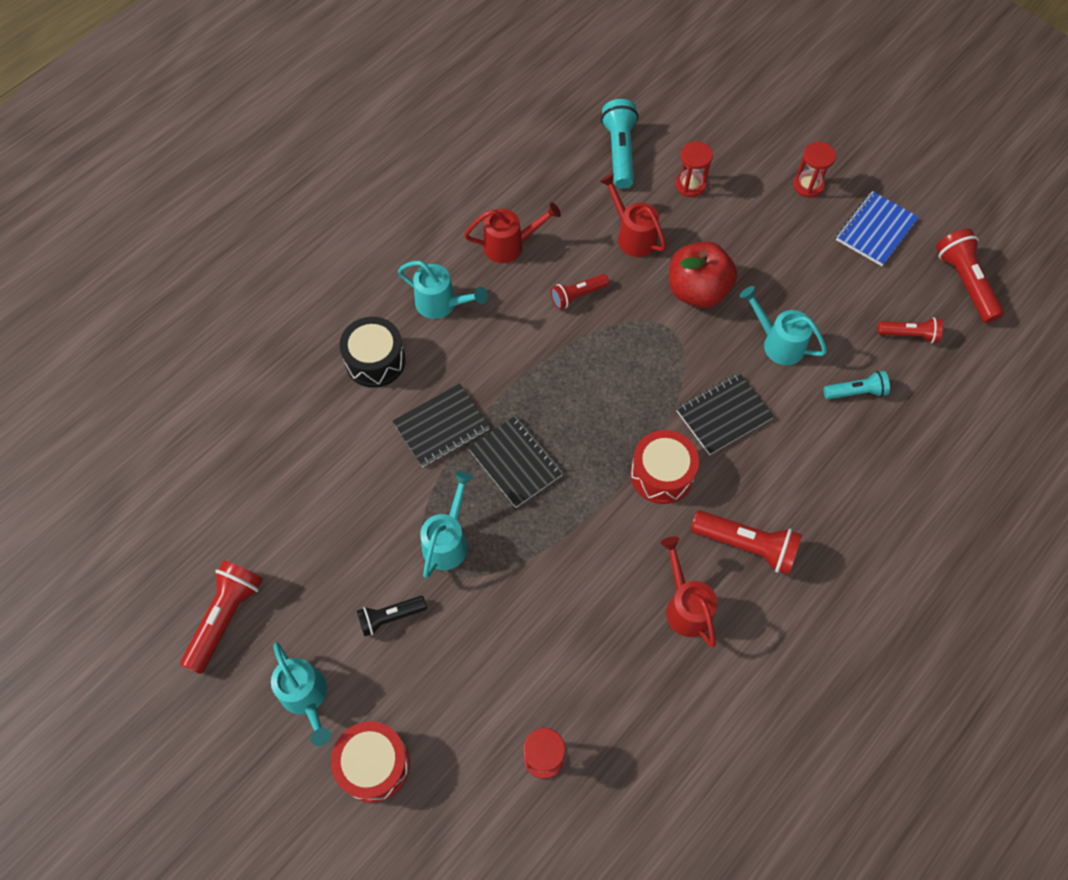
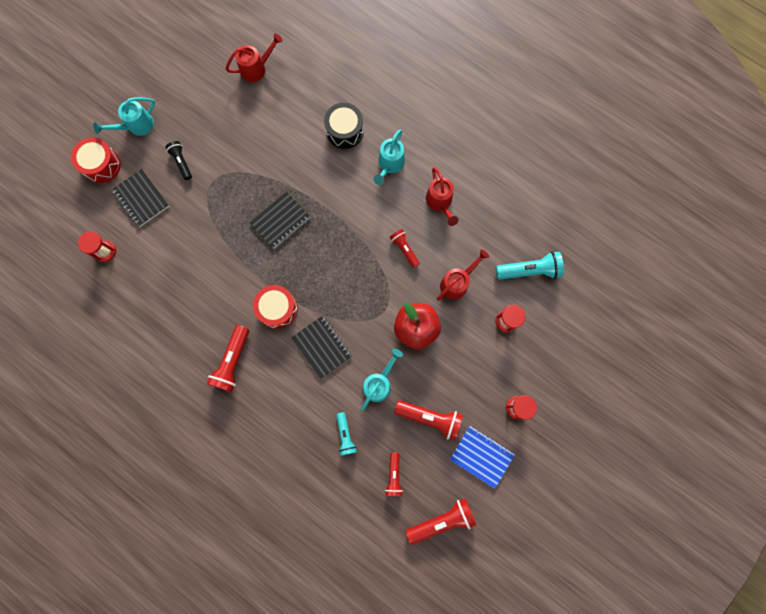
camera: 85 degrees right, 15 degrees up
(225, 617) = (179, 78): red flashlight -> red flashlight (430, 418)
(441, 427) = (302, 175): black notebook -> black notebook (141, 198)
(447, 541) = (228, 187): turquoise watering can -> none
(686, 606) = (193, 326): red watering can -> red watering can (256, 68)

